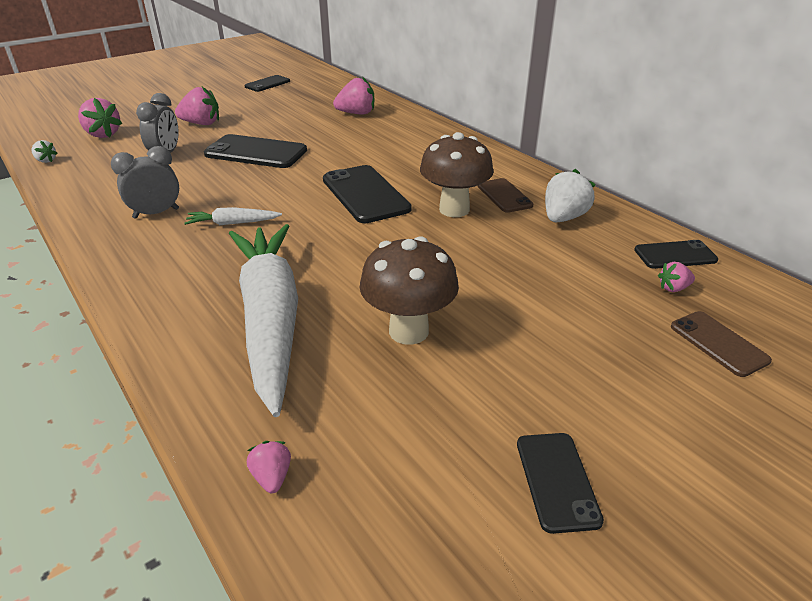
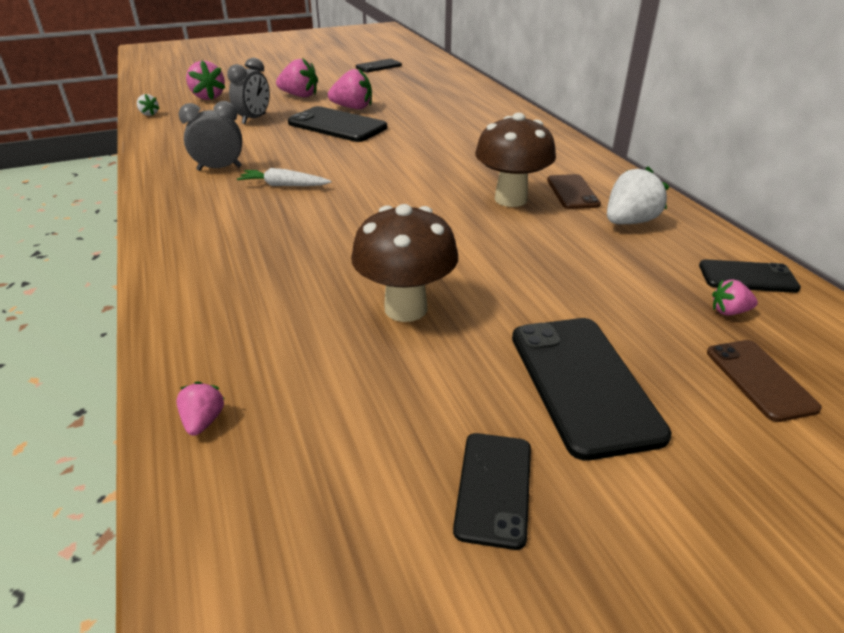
camera: 15 degrees right, 0 degrees up
(270, 319) = (275, 276): white carrot -> none
(356, 113) = (453, 99): pink strawberry -> pink strawberry (353, 108)
(365, 194) = (425, 174): black phone -> black phone (583, 383)

